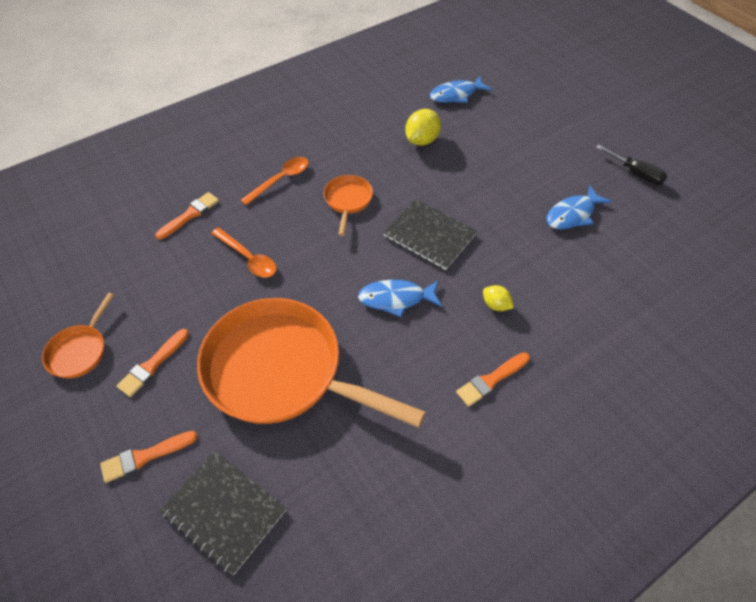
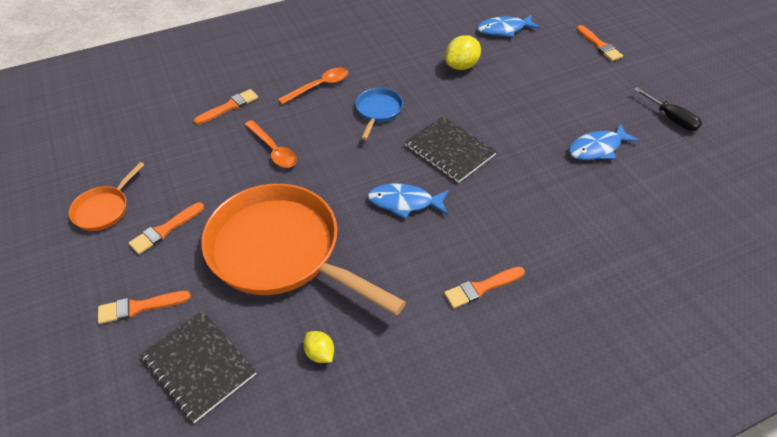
camera: 10 degrees right, 5 degrees down
(348, 201) = (378, 111): orange pan -> blue pan
(495, 305) = (501, 220): yellow lemon -> yellow lemon (320, 353)
(552, 102) = (599, 45): none -> orange brush

